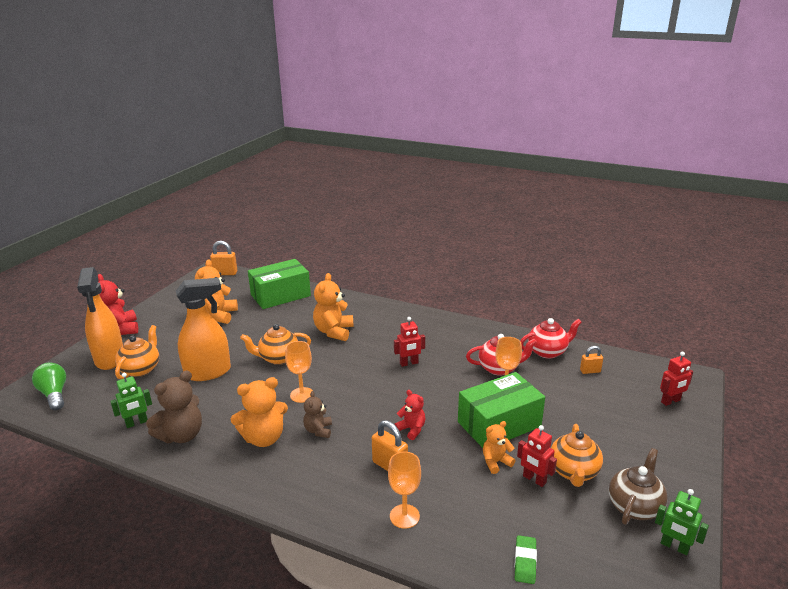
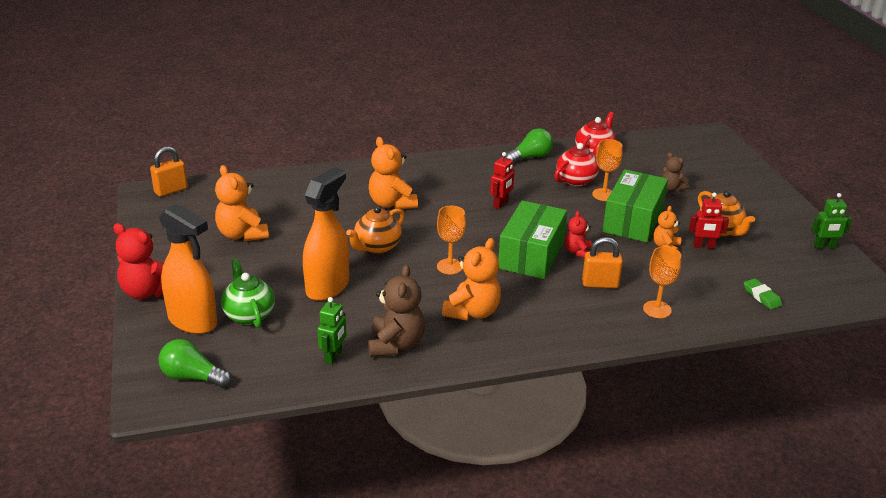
camera: 40 degrees left, 5 degrees up
(141, 369) = (249, 314): orange teapot -> green teapot
(280, 295) = (278, 190): green box -> green box (531, 255)
(318, 430) = (508, 286): brown teddy bear -> brown teddy bear (672, 188)
(411, 429) = (577, 252): red teddy bear -> red teddy bear turned 90 degrees counterclockwise
(486, 336) = (530, 157): none -> green light bulb
(590, 371) = (642, 156): orange padlock -> none
(634, 506) = (778, 234): brown teapot -> none
(670, 401) = (719, 157): red robot -> none

